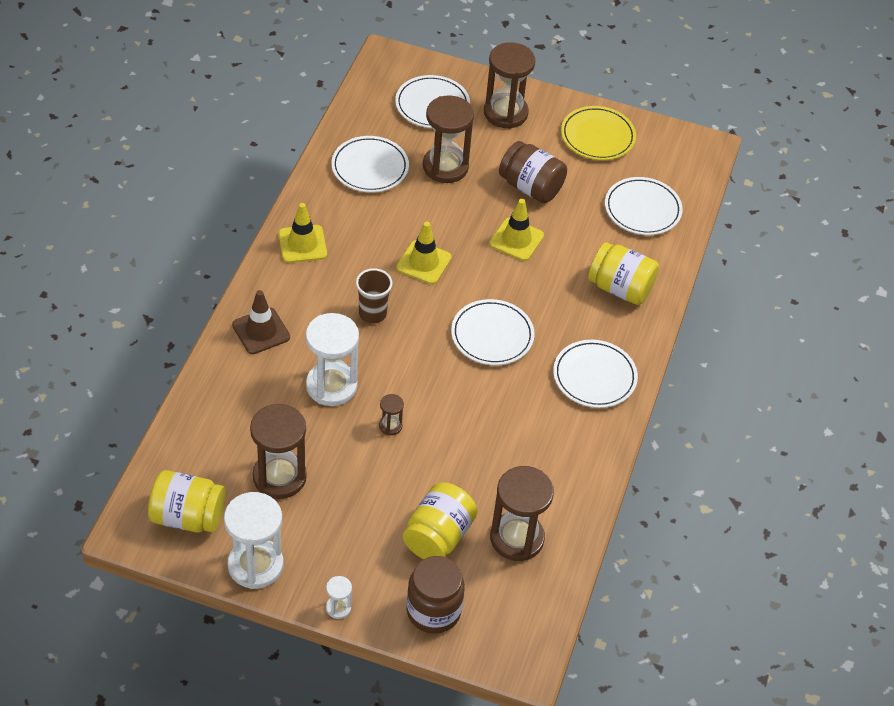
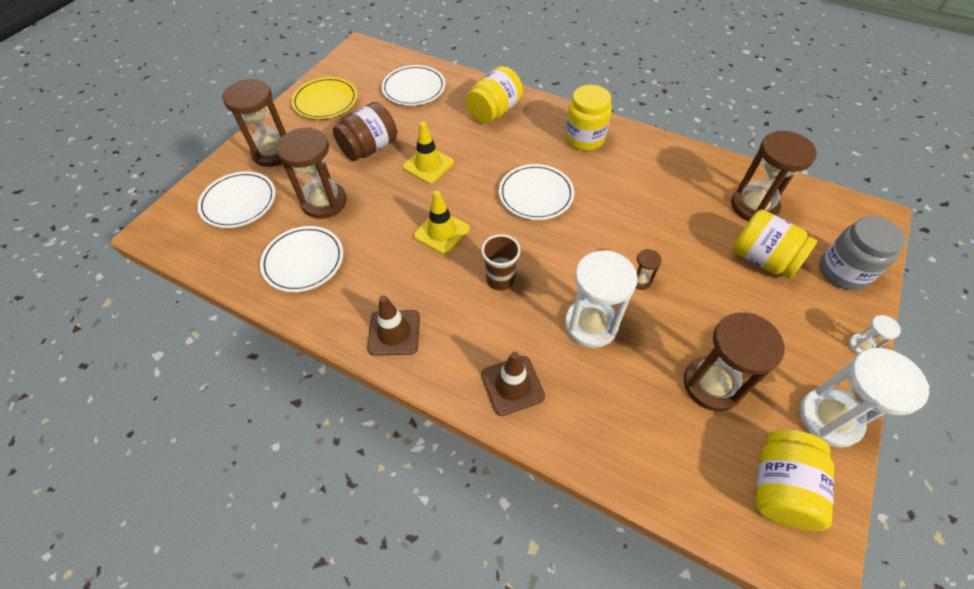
camera: 75 degrees left, 5 degrees up
(302, 244) = (394, 332): yellow traffic cone -> brown traffic cone
(433, 611) = (843, 272): brown jar -> grey jar
(594, 376) = (584, 138): white plate -> yellow jar

